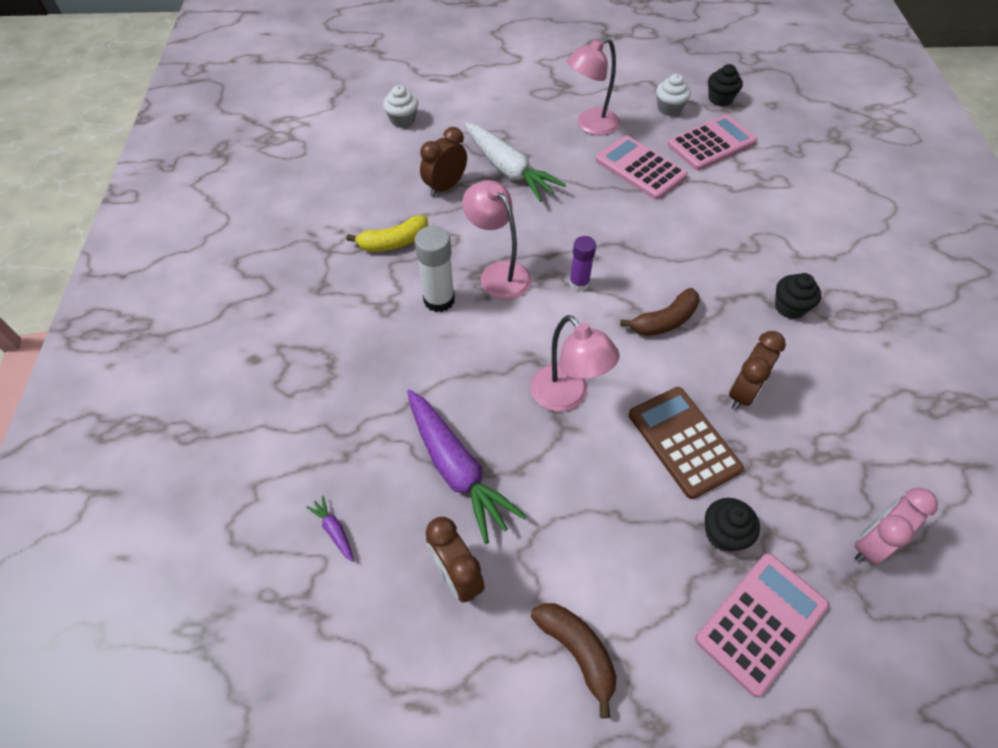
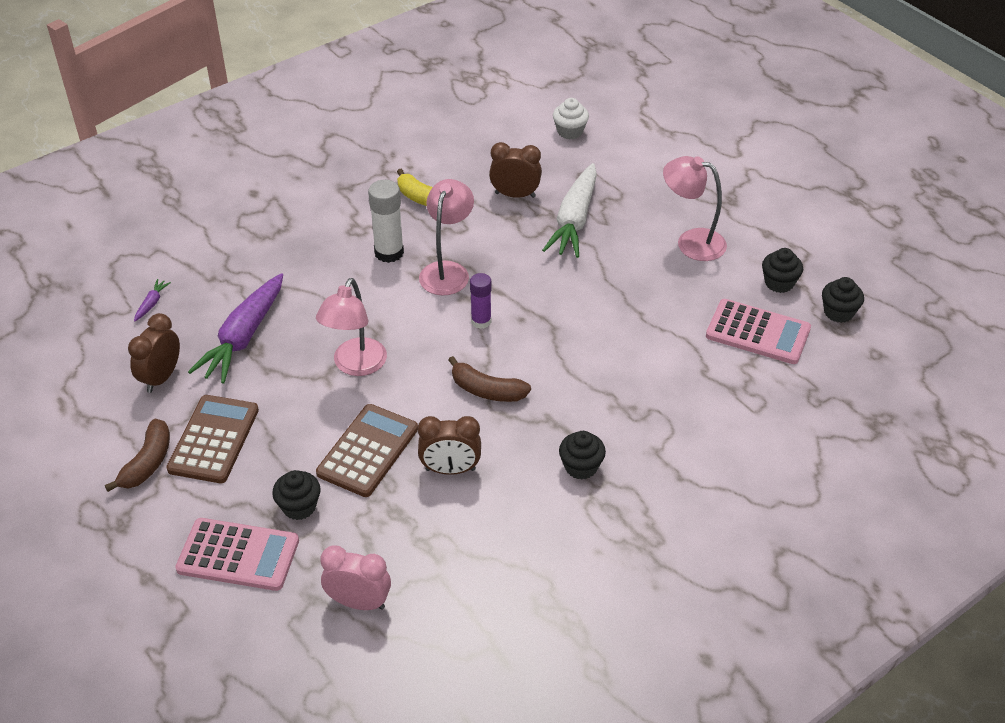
camera: 55 degrees right, 10 degrees down
(584, 567) = (213, 439): none -> brown calculator
(640, 168) = (666, 299): pink calculator -> none
(669, 108) = (779, 283): white cupcake -> black cupcake

